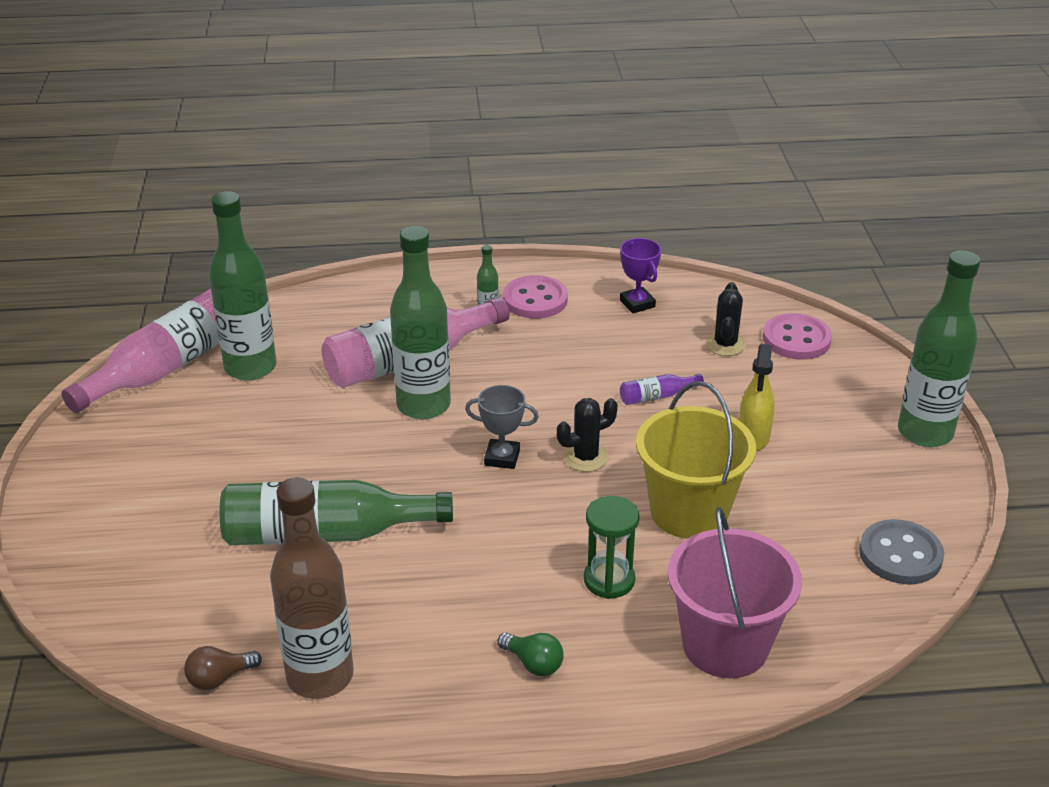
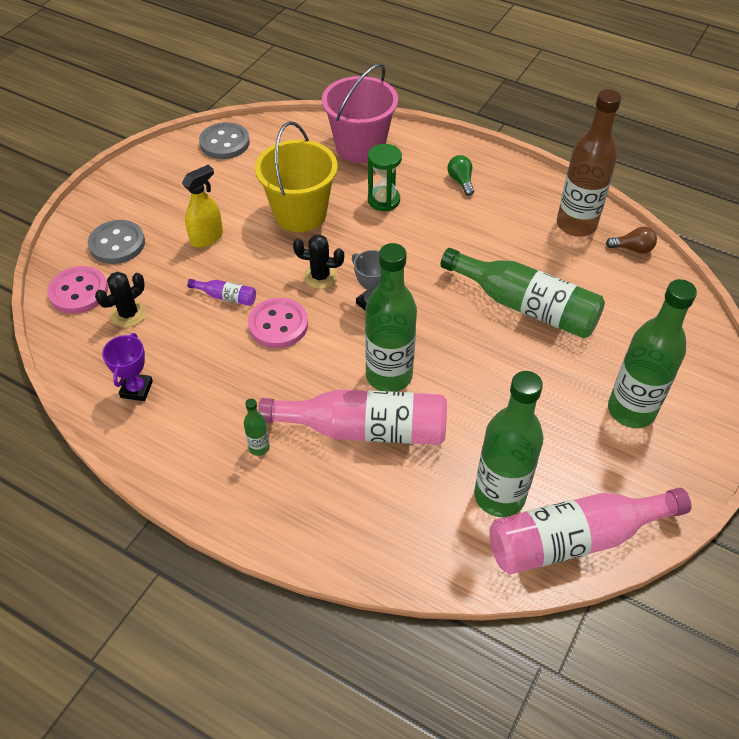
camera: 145 degrees left, 15 degrees up
(535, 300) = (206, 442): pink button -> pink button (278, 325)
(830, 390) = (117, 244): none -> grey button
(925, 432) = (110, 191): green bottle -> green bottle (631, 410)

